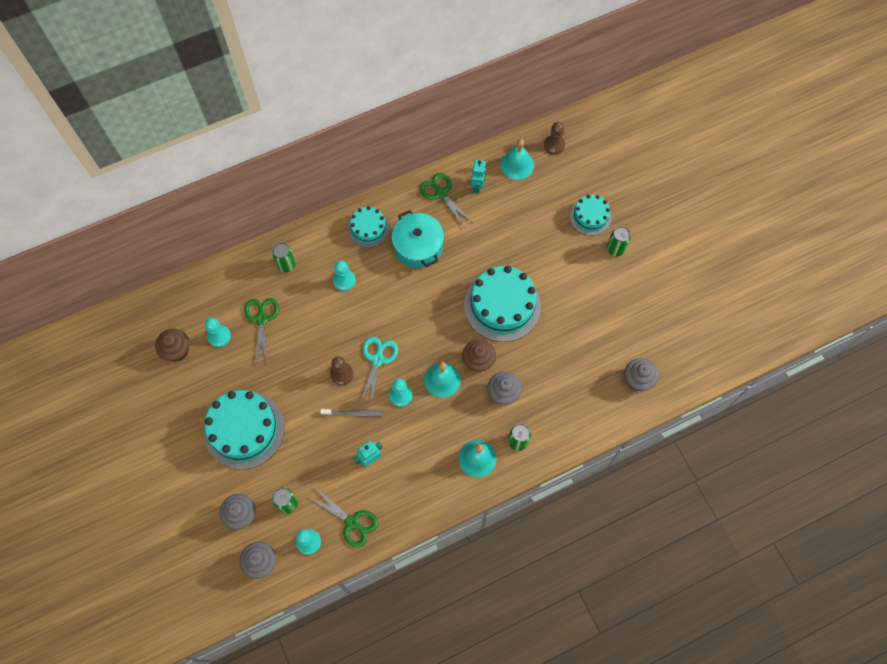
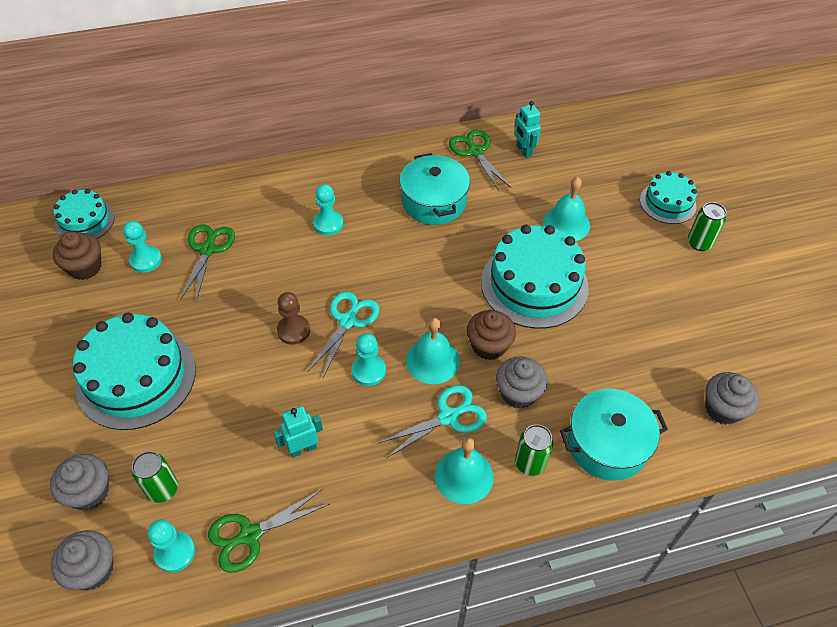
camera: 10 degrees right, 15 degrees down
(286, 265) = (259, 196): green can -> none
(352, 522) = (250, 535): green scissors -> green scissors turned 105 degrees clockwise
(354, 413) = (297, 383): grey toothbrush -> none
(368, 229) = (374, 174): turquoise cake -> turquoise cake (85, 221)
(460, 419) = (448, 417): none -> turquoise scissors
(478, 186) = (523, 151): turquoise robot -> turquoise robot turned 135 degrees clockwise
(517, 165) = (577, 137): turquoise bell -> turquoise bell (566, 223)
(554, 145) = (627, 124): brown pawn -> none
(565, 419) = (607, 444): none -> turquoise pot

